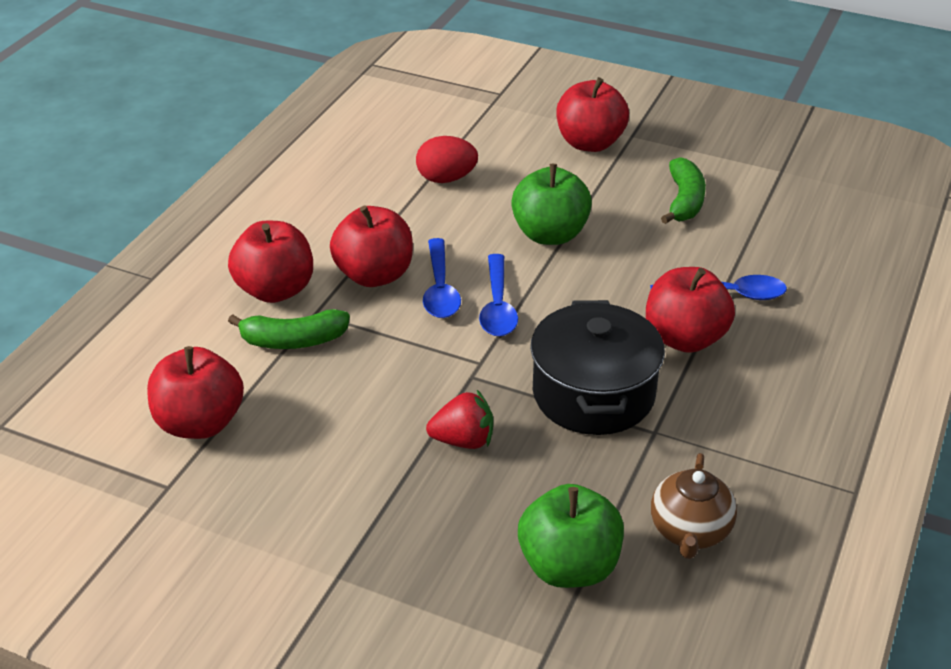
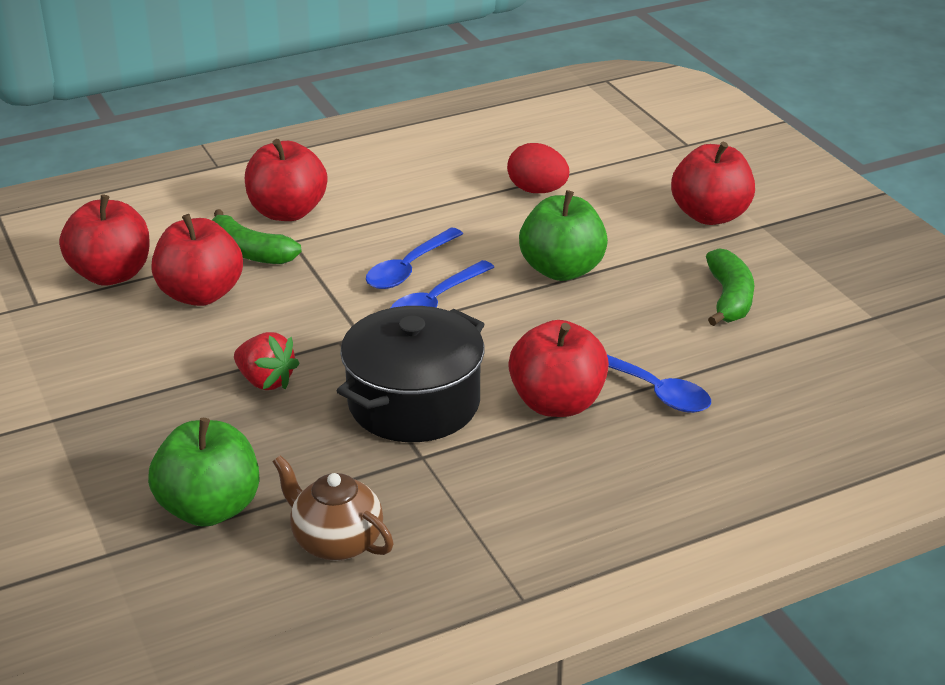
camera: 40 degrees right, 5 degrees down
(374, 275) = (374, 235): red apple -> red apple (201, 294)
(684, 201) = (729, 299): green banana -> green banana turned 45 degrees counterclockwise
(689, 531) = (336, 541): brown teapot -> brown teapot turned 75 degrees clockwise

